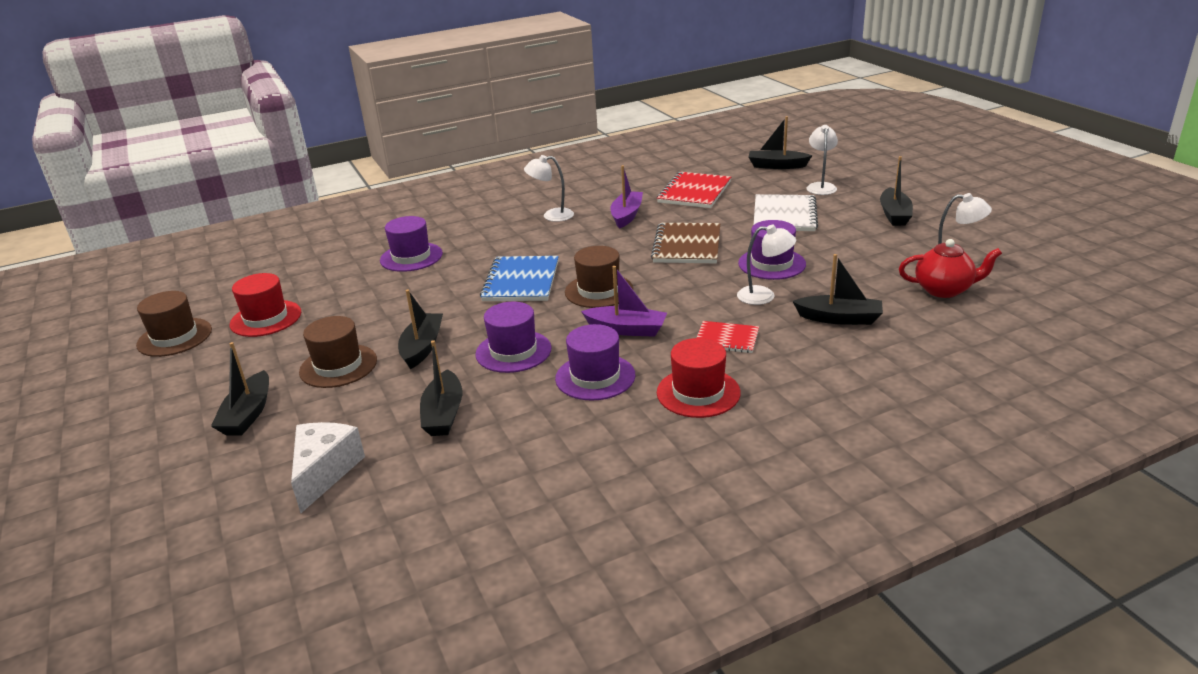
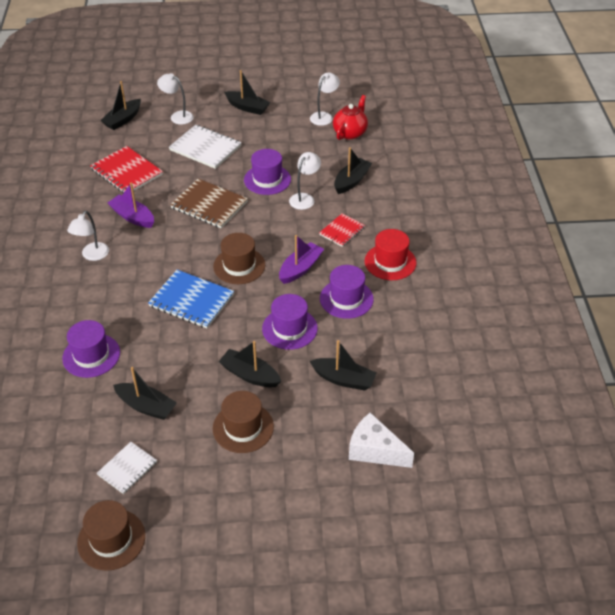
camera: 70 degrees left, 15 degrees up
(248, 414) = (277, 489): black boat -> black boat (146, 406)
(266, 318) = (127, 468): red hat -> white notebook

